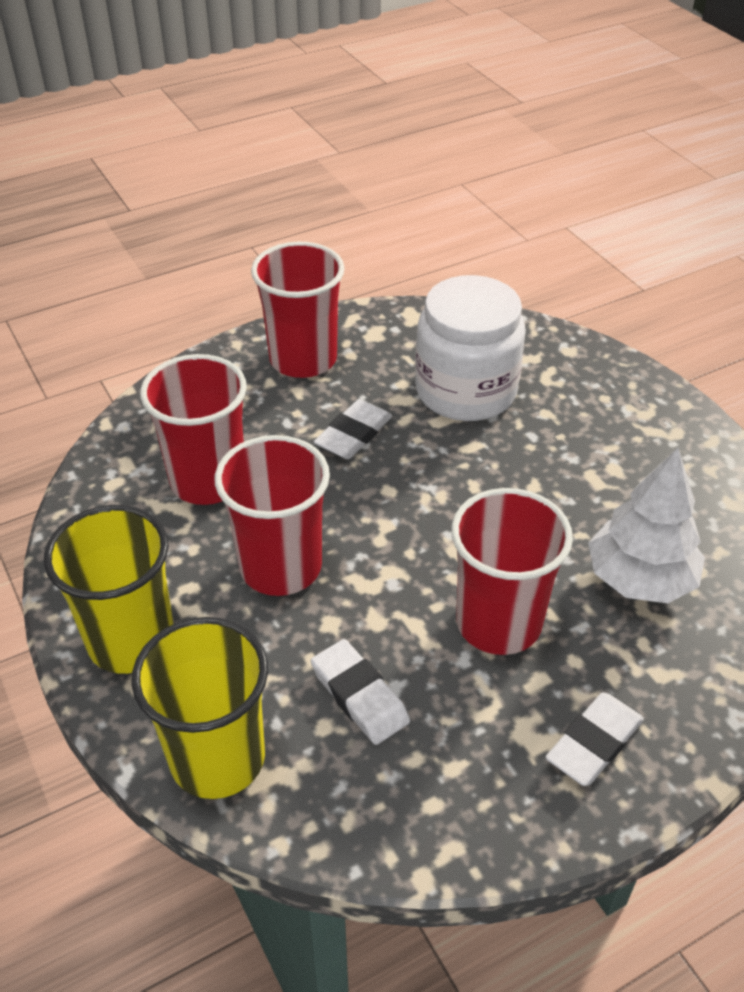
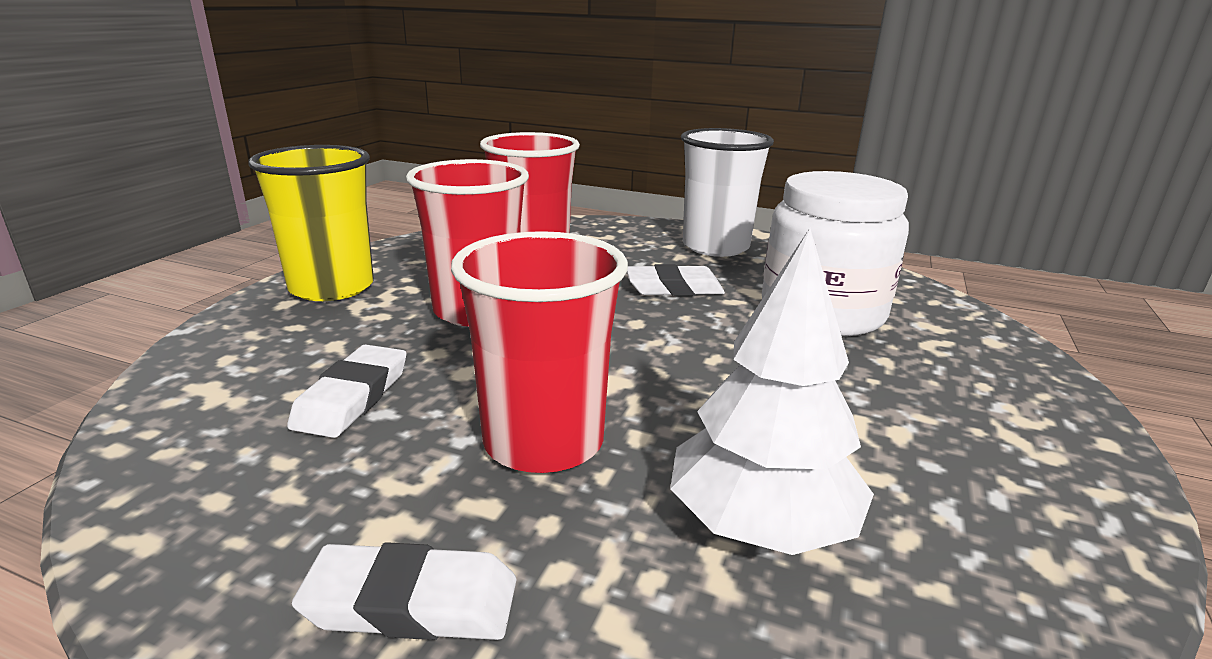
camera: 50 degrees right, 20 degrees down
(217, 758) = (220, 358): yellow cup -> none
(303, 359) = (715, 247): red cup -> white cup

